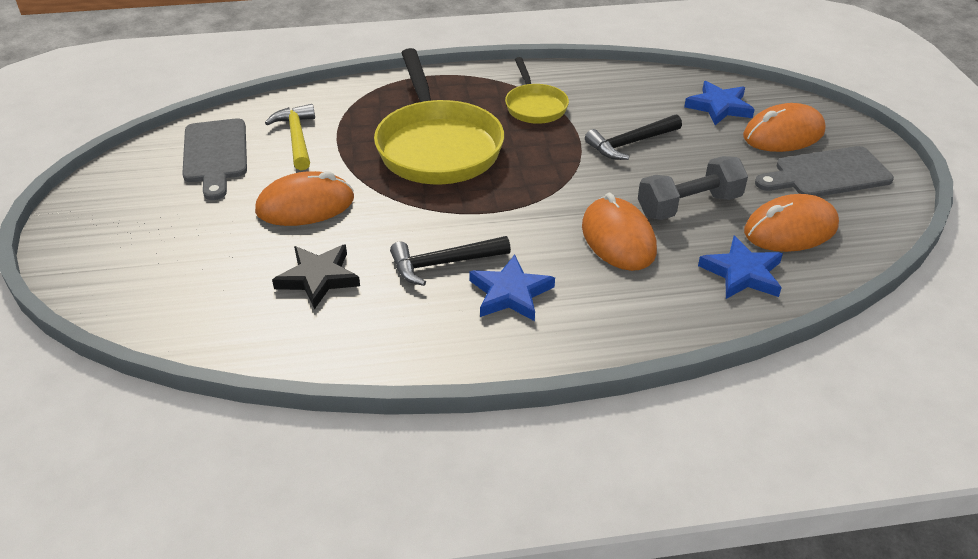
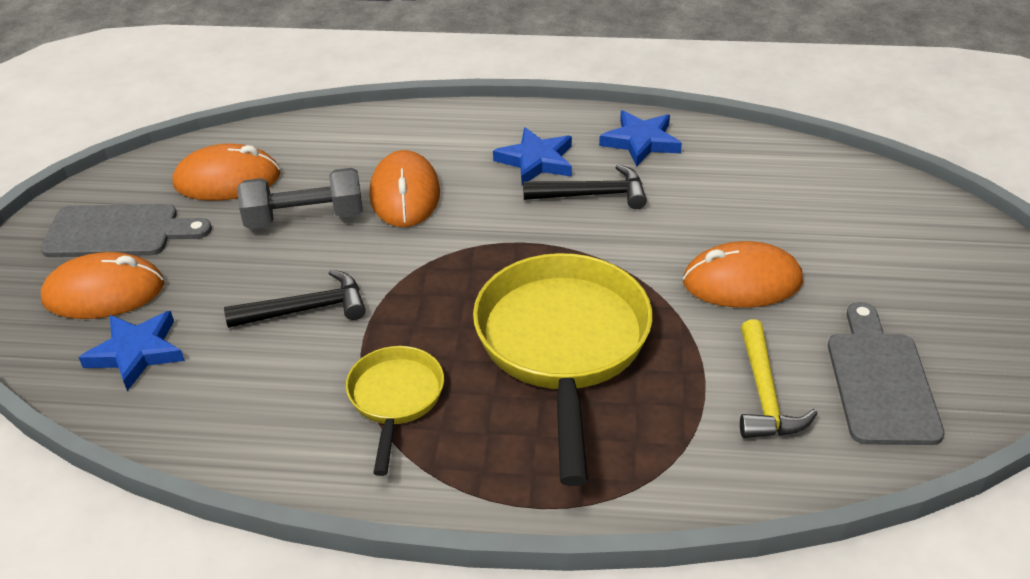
camera: 165 degrees left, 0 degrees up
(318, 278) = (722, 198): black star -> none
(742, 273) = (313, 149): blue star -> blue star (641, 142)

